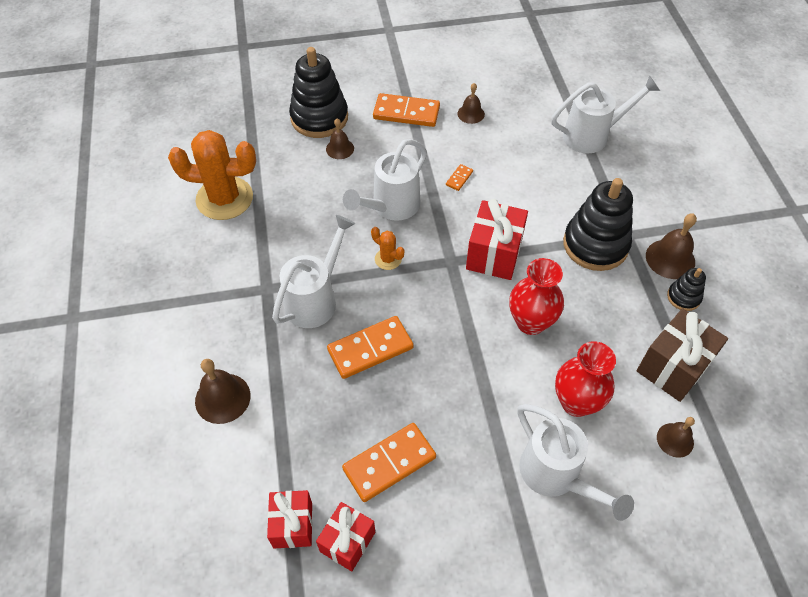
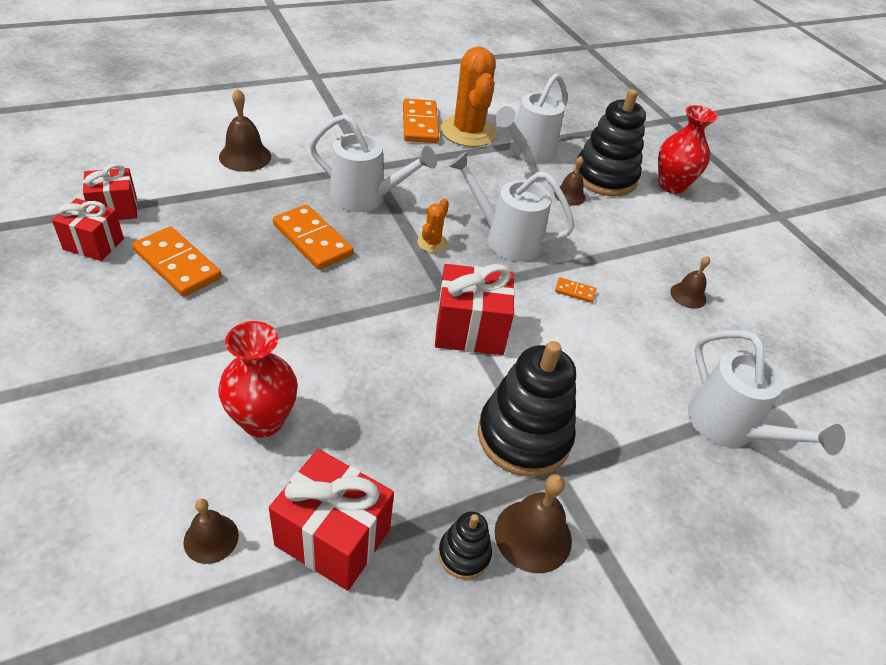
camera: 70 degrees right, 10 degrees down
(406, 113) = (653, 240): orange domino -> orange domino (420, 124)
(530, 322) = (375, 370): red vase -> red vase (671, 185)
(556, 476) = (158, 403): white watering can -> white watering can (527, 152)
(673, 367) = (333, 537): brown gift -> red gift

